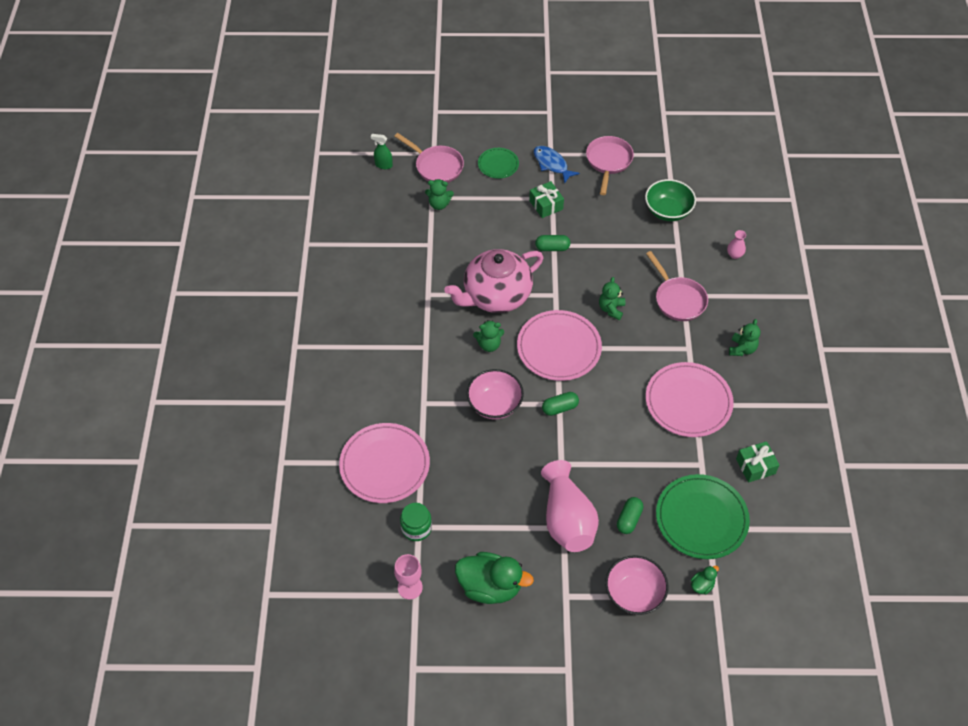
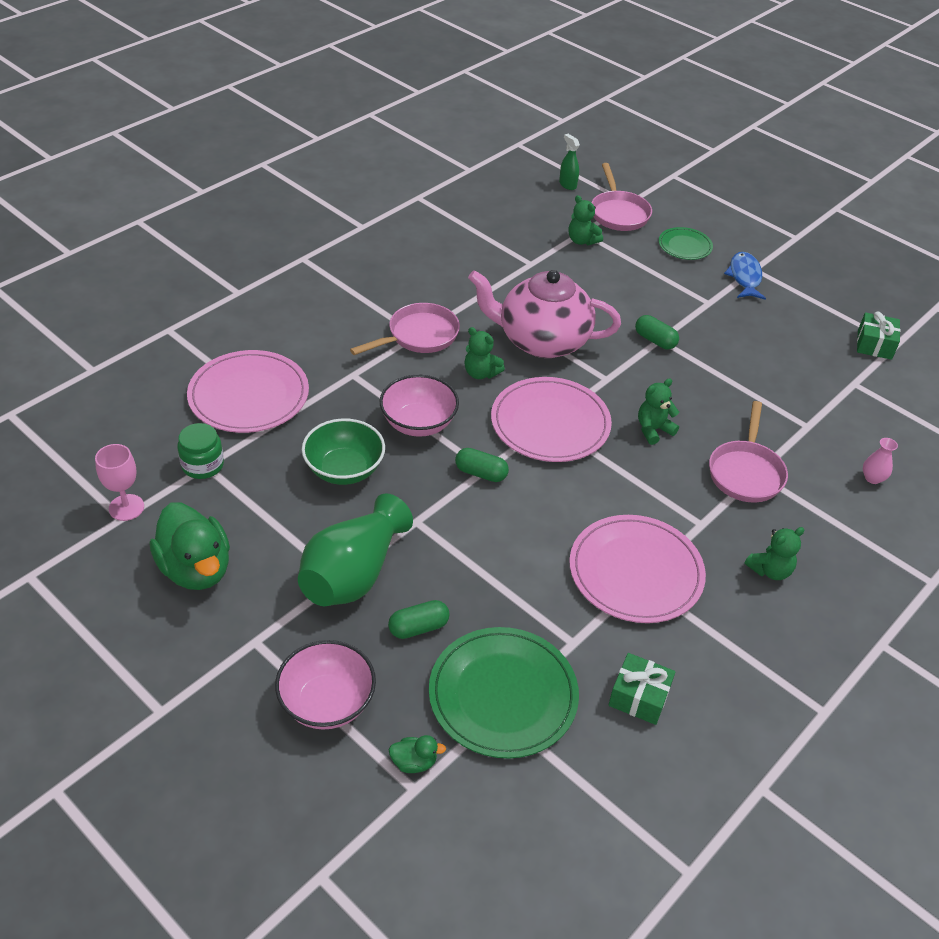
camera: 40 degrees right, 10 degrees down
(546, 205) = (694, 304): green gift -> green gift (874, 344)
(567, 519) = (353, 574): pink vase -> green vase
(608, 162) = (814, 310): pink pan -> pink pan (419, 336)
(668, 211) = (834, 390): green bowl -> green bowl (344, 469)

